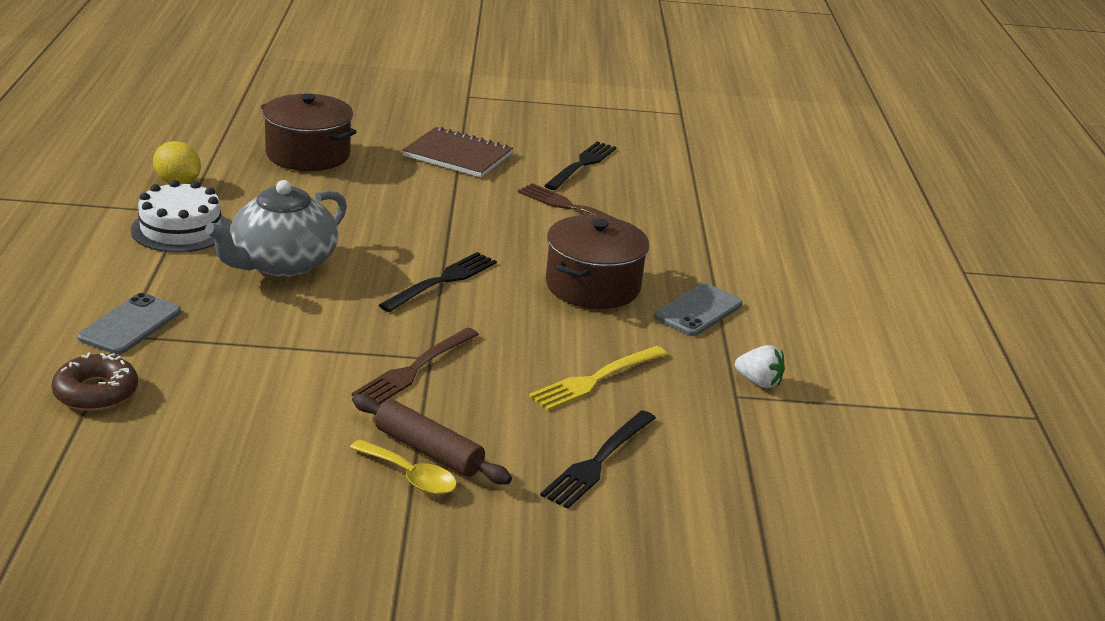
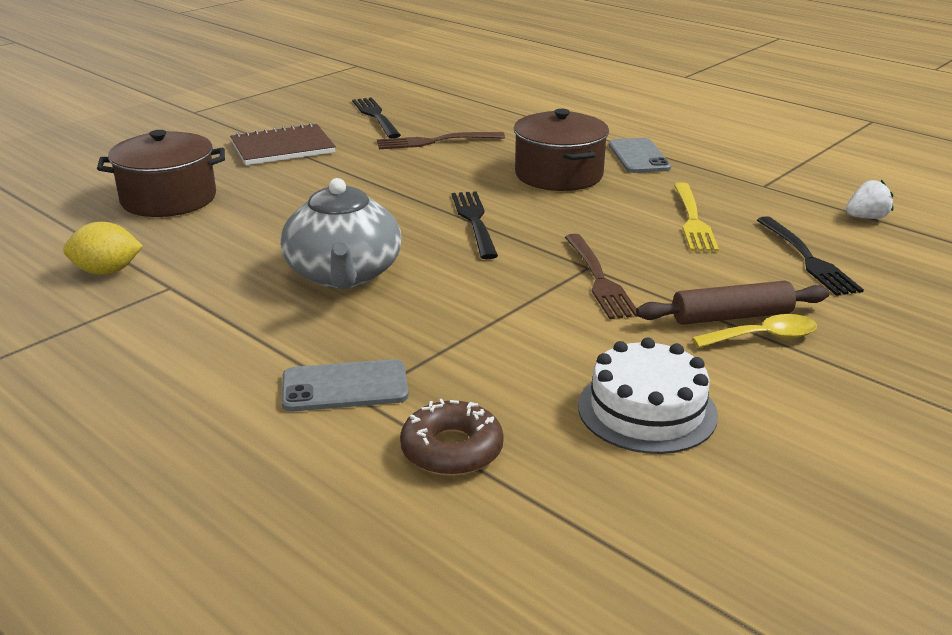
camera: 45 degrees left, 0 degrees up
(130, 325) = (345, 387): grey phone -> grey phone turned 75 degrees counterclockwise
(180, 229) = (200, 300): white cake -> white cake (647, 410)
(758, 382) = (754, 173): white strawberry -> white strawberry (866, 218)

